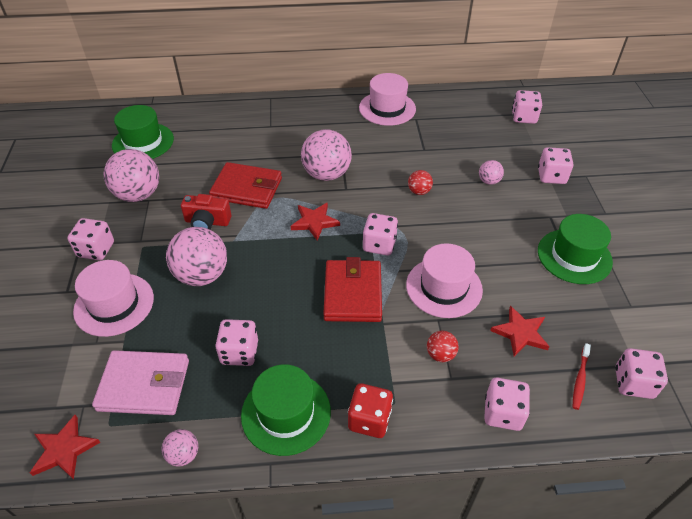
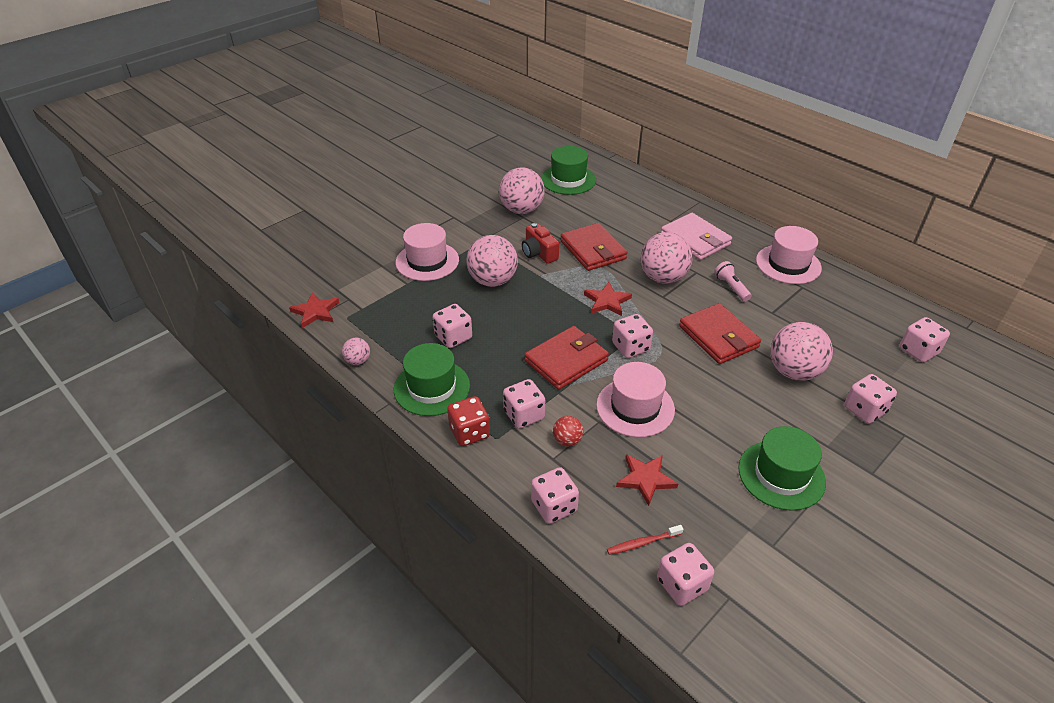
camera: 50 degrees right, 5 degrees down
(96, 250) = (457, 225): pink dice -> pink dice (524, 415)
(144, 385) = (386, 313): pink wallet -> pink wallet (695, 239)
(378, 149) = (731, 287): none -> pink flashlight
(419, 191) = (718, 337): red ball -> red wallet
(489, 181) = (794, 372): pink ball -> pink ball, size x2.07

